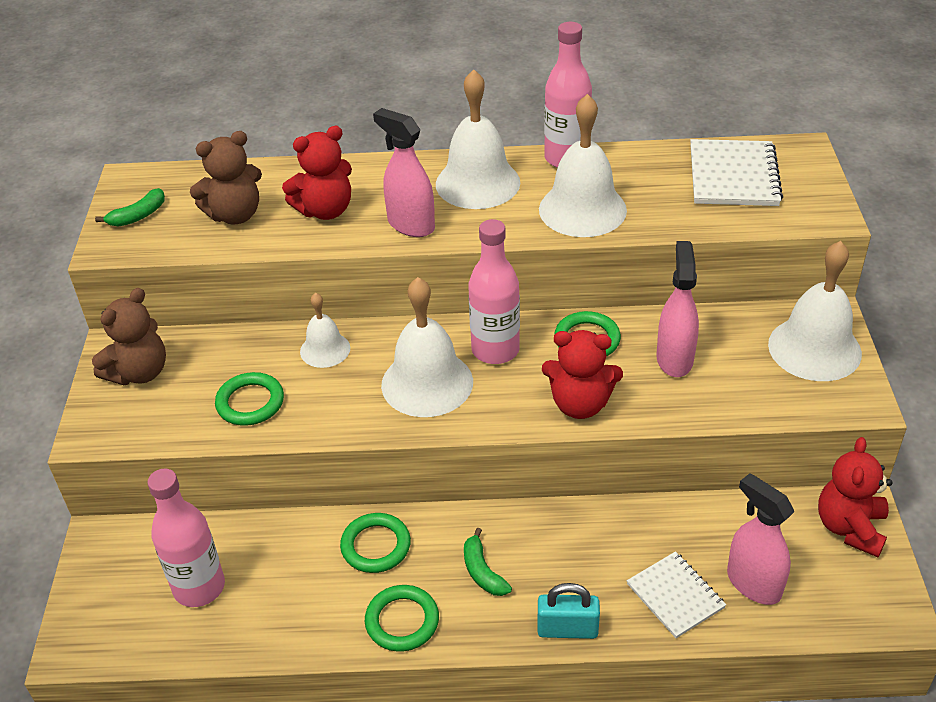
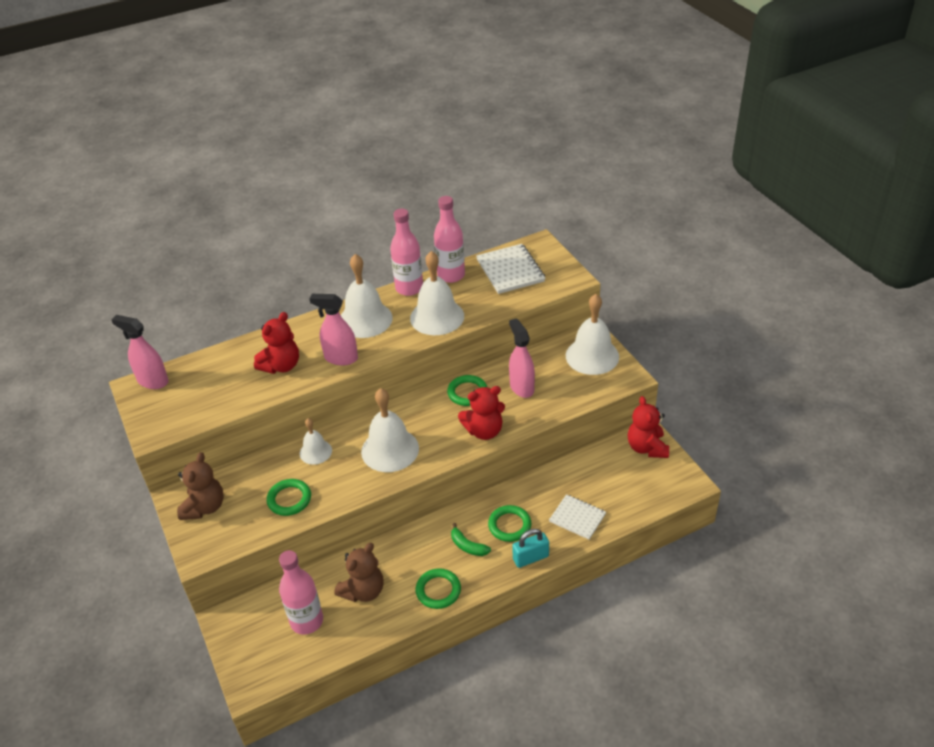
camera: 25 degrees left, 0 degrees up
(138, 216) = (159, 408): green banana -> none
(235, 215) = (224, 387): brown teddy bear -> brown teddy bear (363, 591)
(376, 546) = (398, 556): green ring -> green ring (509, 525)
(495, 350) = (418, 417): pink bottle -> pink bottle (451, 275)
(753, 583) = (613, 496): pink spray bottle -> pink spray bottle (153, 381)

